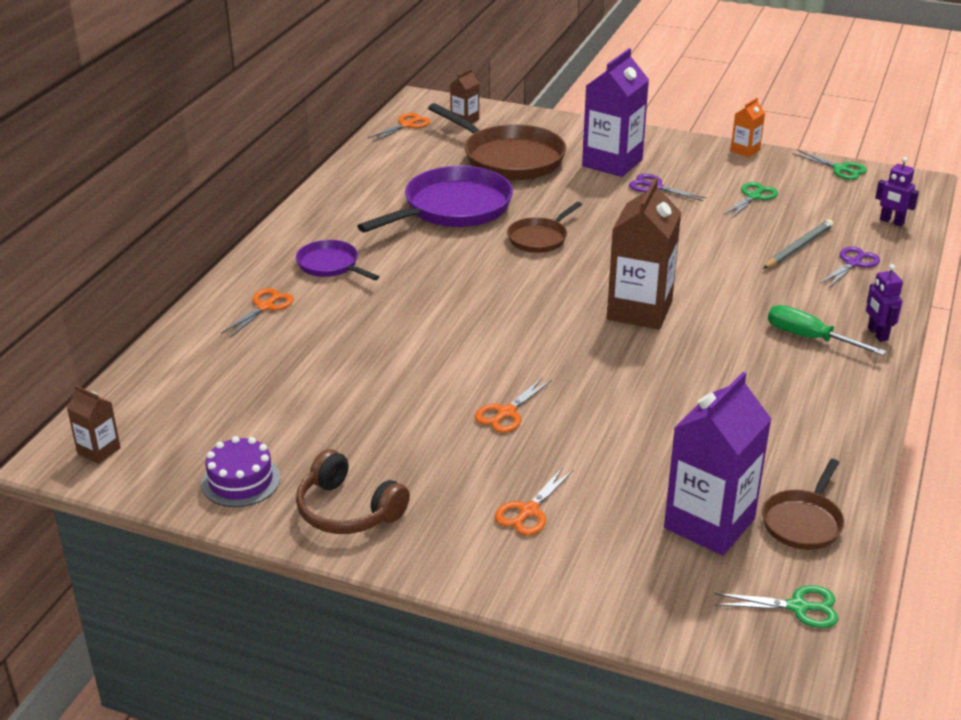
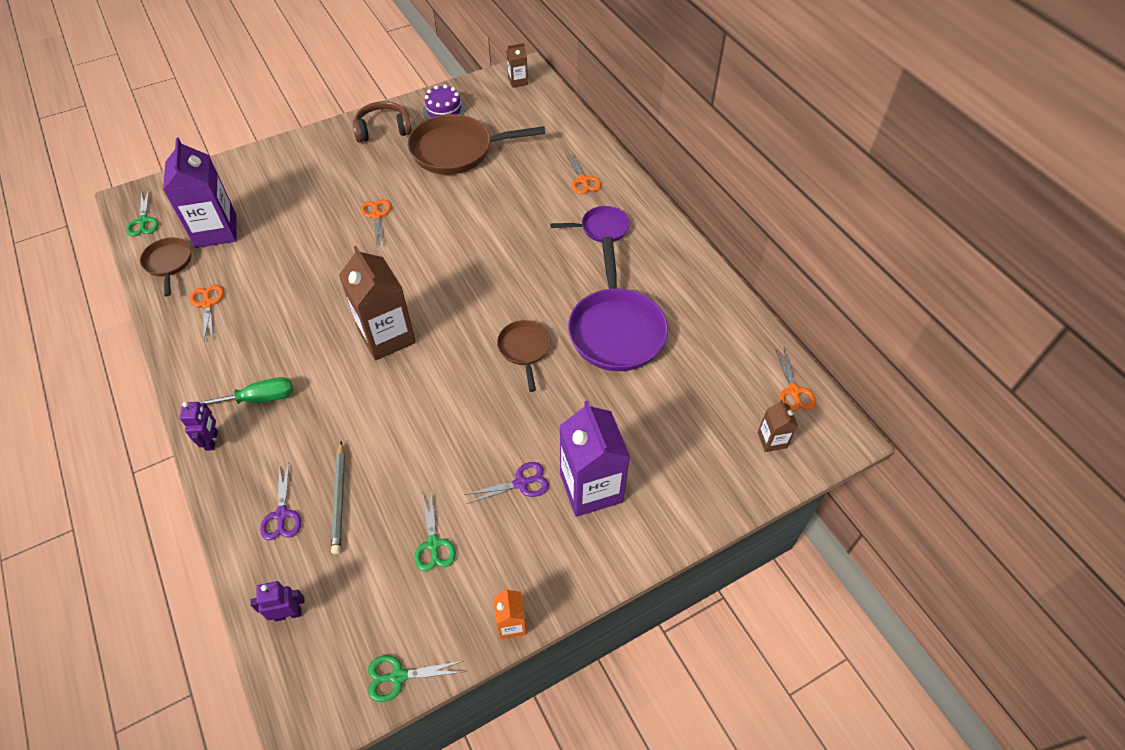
camera: 130 degrees right, 20 degrees up
(508, 158) = (667, 419): brown pan -> brown pan (457, 150)
(528, 511) = (306, 180): orange scissors -> orange scissors (207, 304)
(798, 607) = (143, 221): green scissors -> green scissors turned 60 degrees counterclockwise
(877, 334) = (212, 440): purple robot -> purple robot turned 60 degrees clockwise

